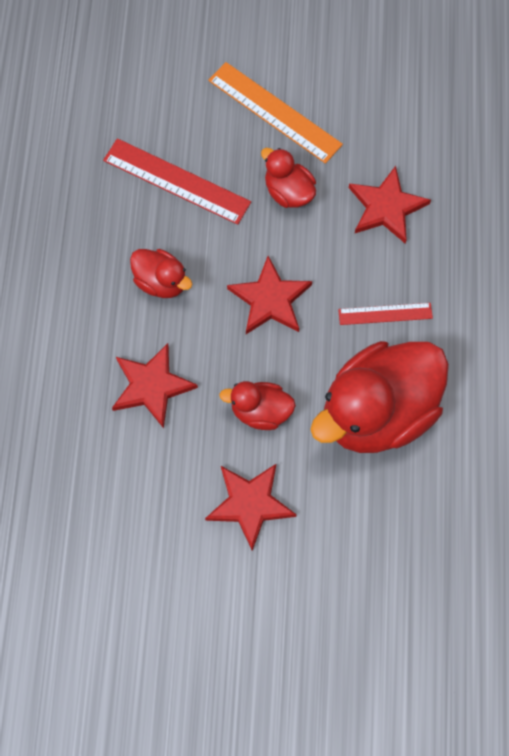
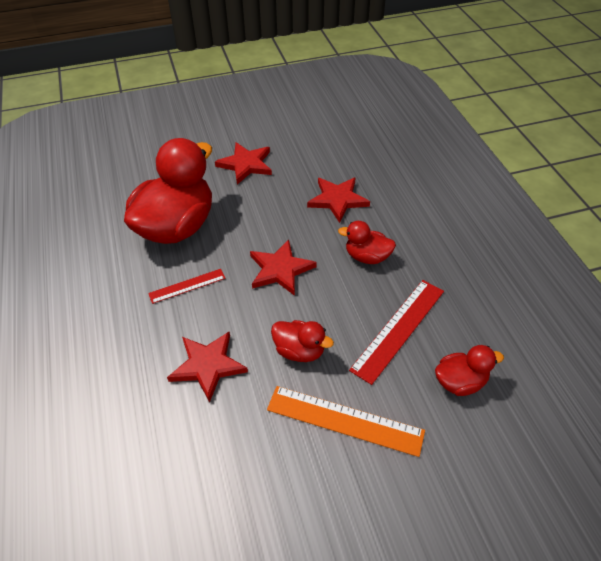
camera: 160 degrees right, 20 degrees down
(176, 181) = (398, 329): red ruler -> red ruler turned 60 degrees counterclockwise
(260, 412) = (258, 206): red duck -> red duck (460, 382)

